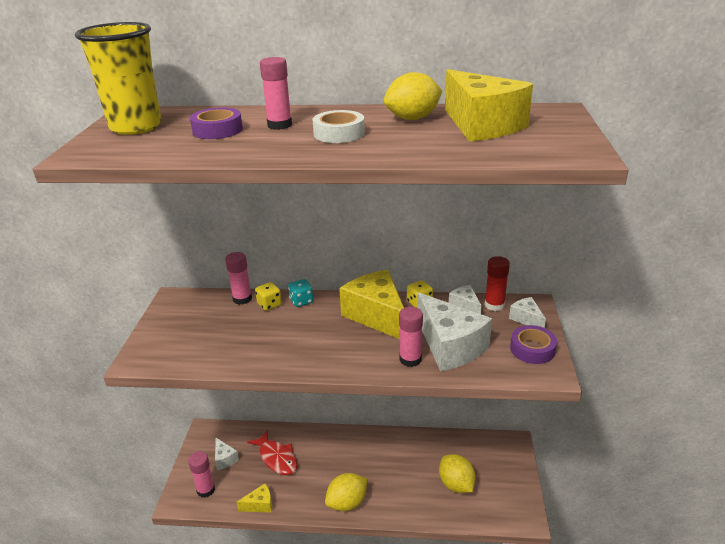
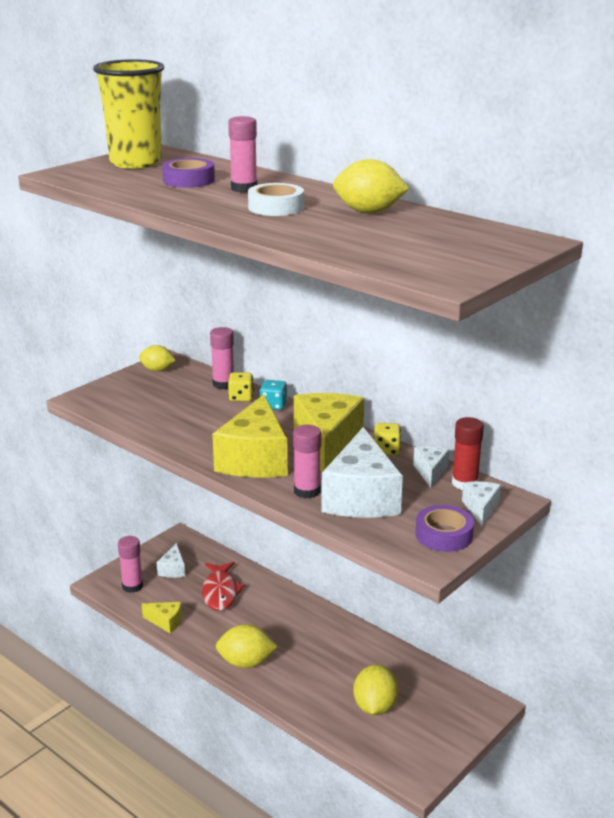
camera: 35 degrees right, 5 degrees down
(174, 308) = (157, 370): none -> yellow lemon
(481, 126) = (416, 234): yellow cheese -> yellow cheese (255, 459)

